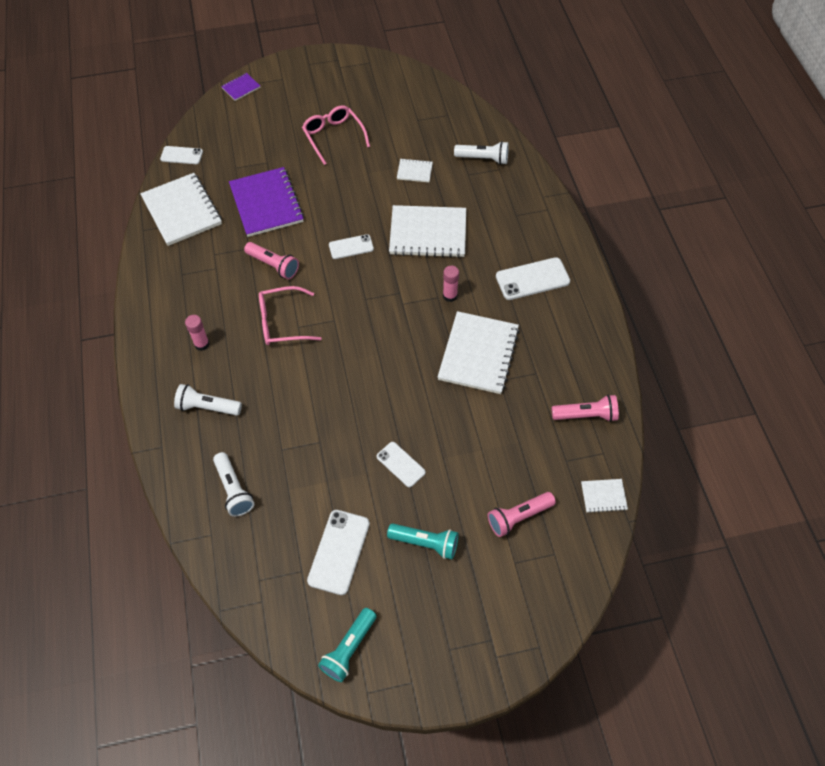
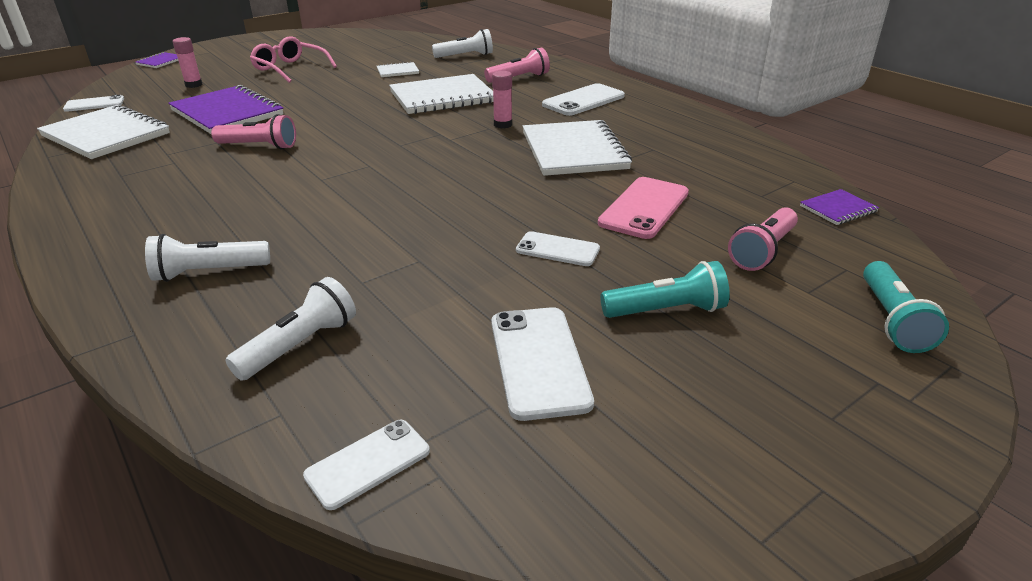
camera: 25 degrees left, 25 degrees down
(202, 344) = (175, 221): pink glue stick -> pink glue stick (194, 85)
(234, 489) = (300, 345): white flashlight -> white flashlight turned 90 degrees counterclockwise
(282, 322) = (296, 180): pink glasses -> none
(349, 649) = (665, 484): turquoise flashlight -> turquoise flashlight (892, 320)
(351, 247) = (356, 119): white phone -> white phone (368, 463)
(479, 443) = (644, 208): none -> pink phone
(586, 415) = (741, 161): pink flashlight -> pink flashlight (519, 78)
(603, 496) = (838, 209): white notebook -> purple notebook

